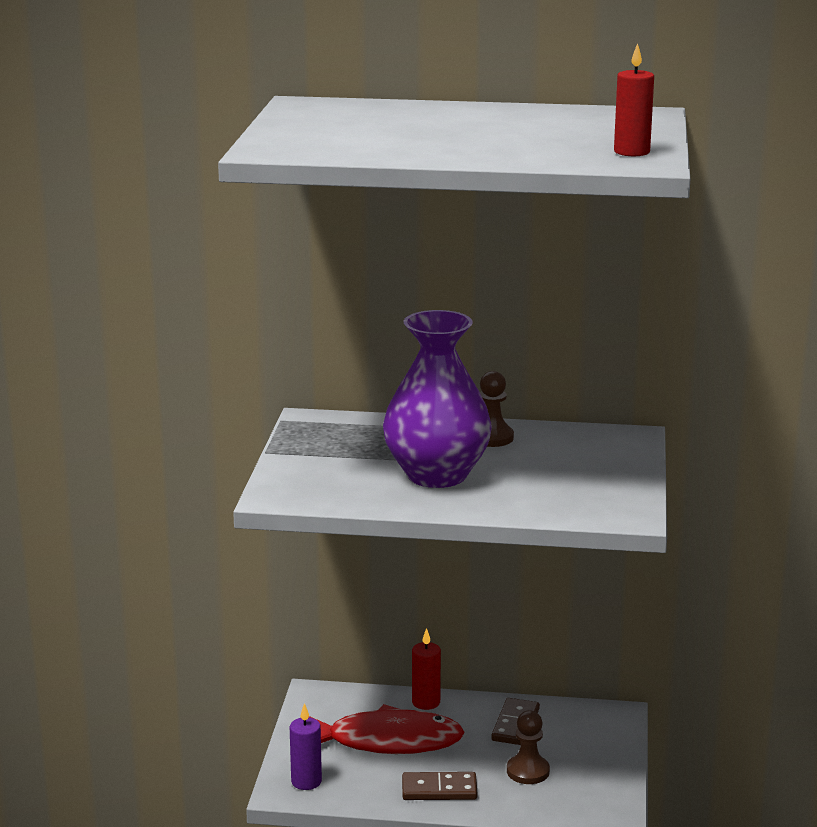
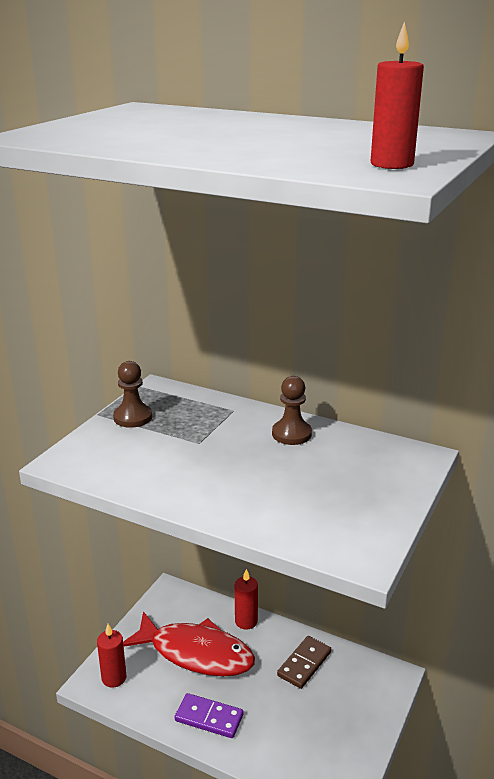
camera: 20 degrees right, 5 degrees up
(306, 781) = (114, 678): purple candle -> red candle
(436, 475) = (215, 466): purple vase -> none
(439, 790) = (209, 718): brown domino -> purple domino
(528, 771) = (290, 719): brown pawn -> brown pawn (133, 417)

